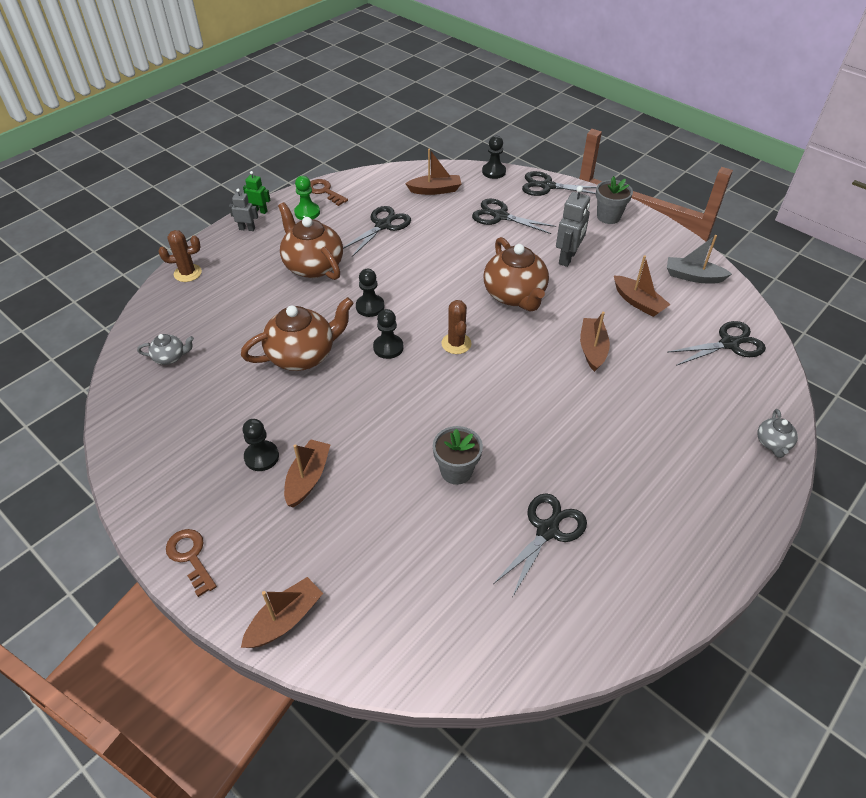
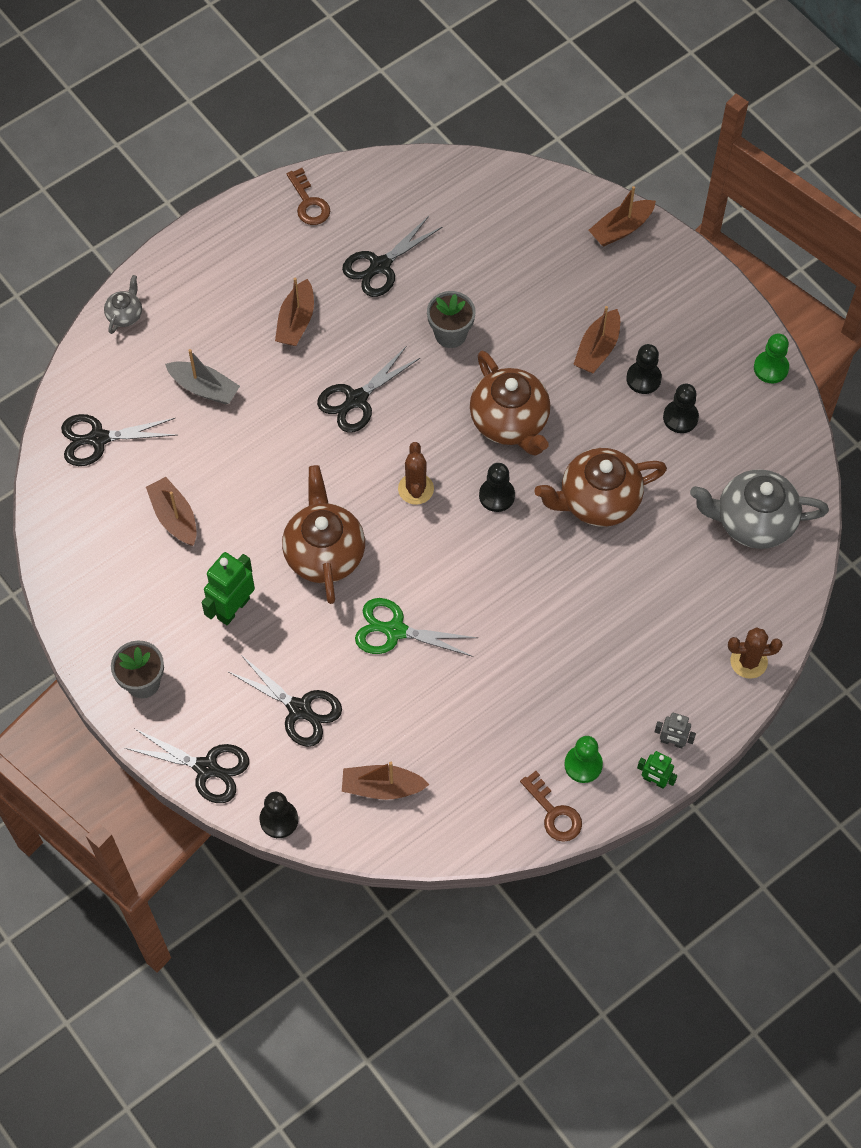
camera: 170 degrees left, 15 degrees up
(131, 485) = (771, 368): none -> green pawn
(170, 357) = (753, 521): grey teapot -> grey teapot, size x2.06
(190, 557) = (705, 291): brown key -> brown key (308, 202)
(313, 266) = (579, 649): brown teapot -> brown teapot (510, 422)
(370, 307) = (511, 563): black pawn -> black pawn (680, 417)
(383, 225) = (474, 716): black scissors -> black scissors (356, 399)
(448, 260) = (395, 631): none -> green scissors
(567, 258) = (233, 608): grey robot -> green robot
(592, 349) = (259, 456): brown boat -> brown boat (296, 321)
(693, 276) = (83, 548): grey boat -> grey boat (204, 388)

